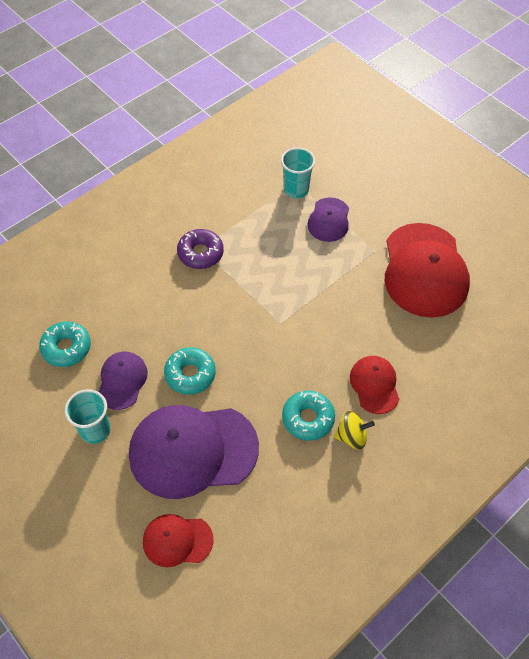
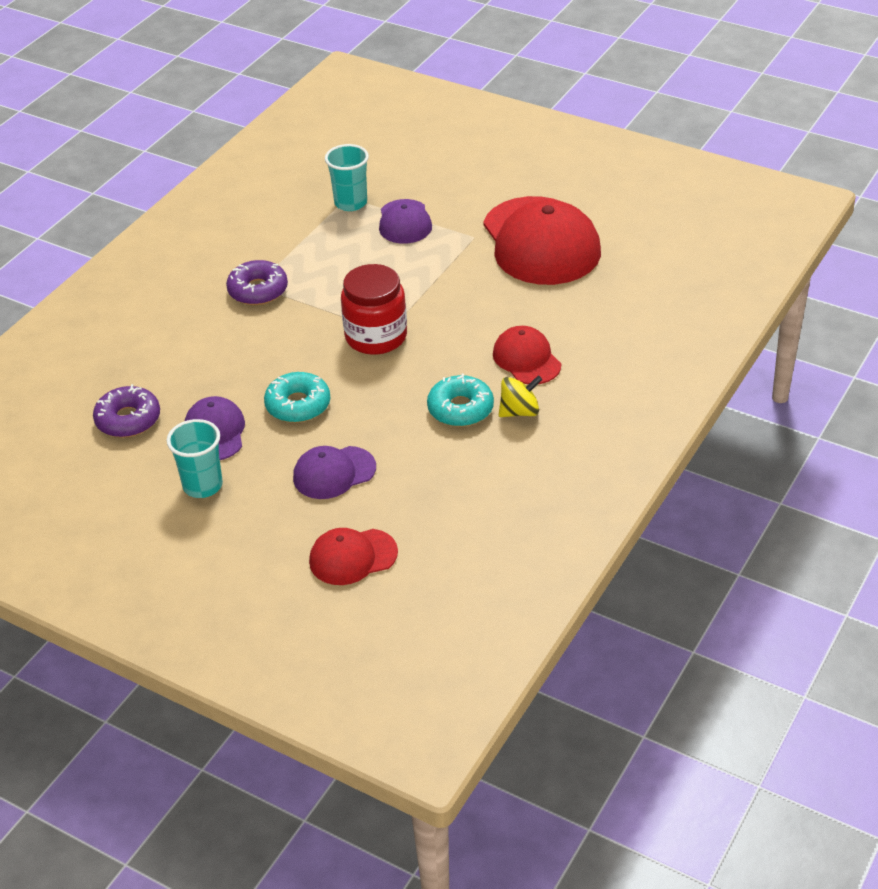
camera: 15 degrees left, 15 degrees down
(66, 348) = (128, 419): turquoise donut -> purple donut
(193, 450) = (334, 473): purple cap -> purple cap, size x0.51
(270, 325) = (376, 337): none -> red jar

